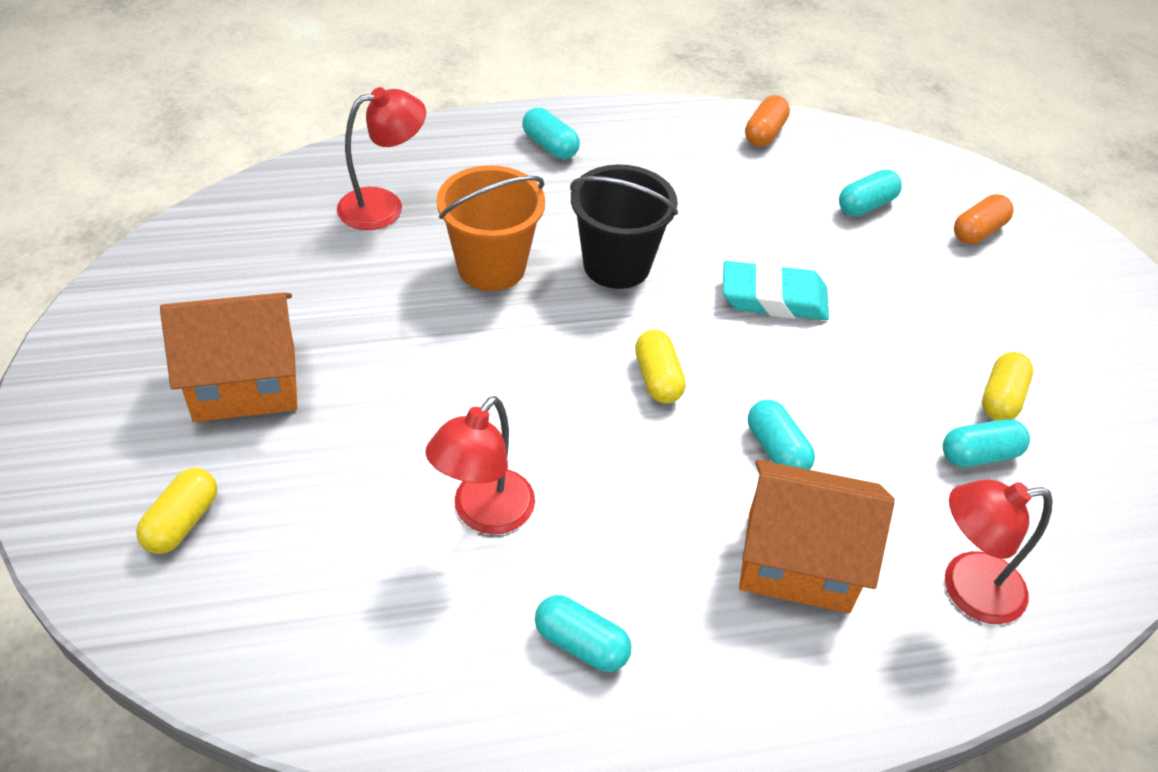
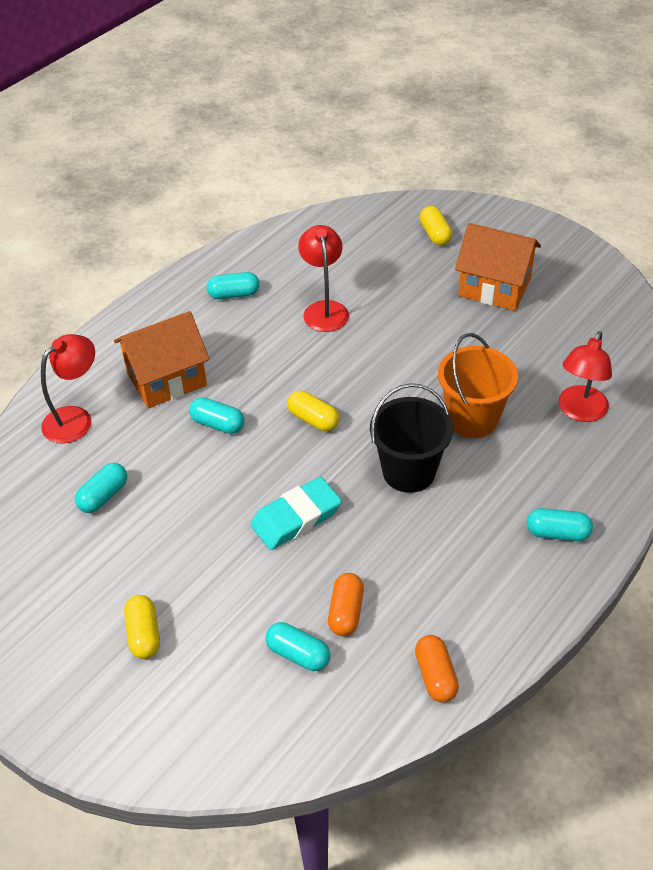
camera: 145 degrees right, 0 degrees up
(245, 383) = (494, 287): orange house -> orange house turned 75 degrees clockwise
(866, 205) = (298, 654): turquoise capsule -> turquoise capsule turned 75 degrees counterclockwise
(978, 231) = (197, 693): orange capsule -> orange capsule (346, 612)
(1001, 398) = (108, 544): yellow capsule -> yellow capsule (144, 634)

